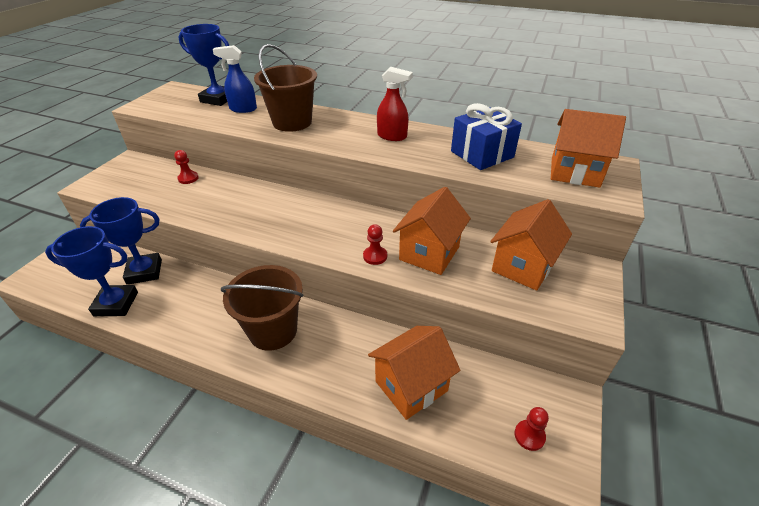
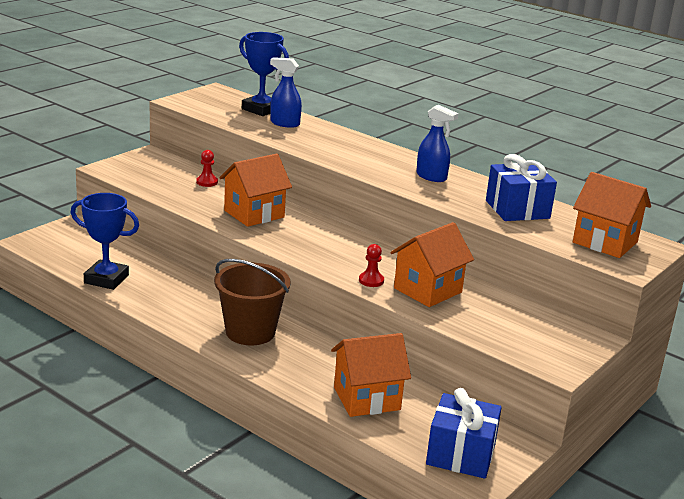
camera: 15 degrees right, 15 degrees down
(144, 272) = (138, 261): blue trophy -> none
(292, 122) = (331, 145): brown bucket -> none
(392, 136) = (431, 177): red spray bottle -> blue spray bottle
(523, 266) = (518, 320): orange house -> orange house (254, 214)
(529, 436) = (461, 454): red pawn -> blue gift

